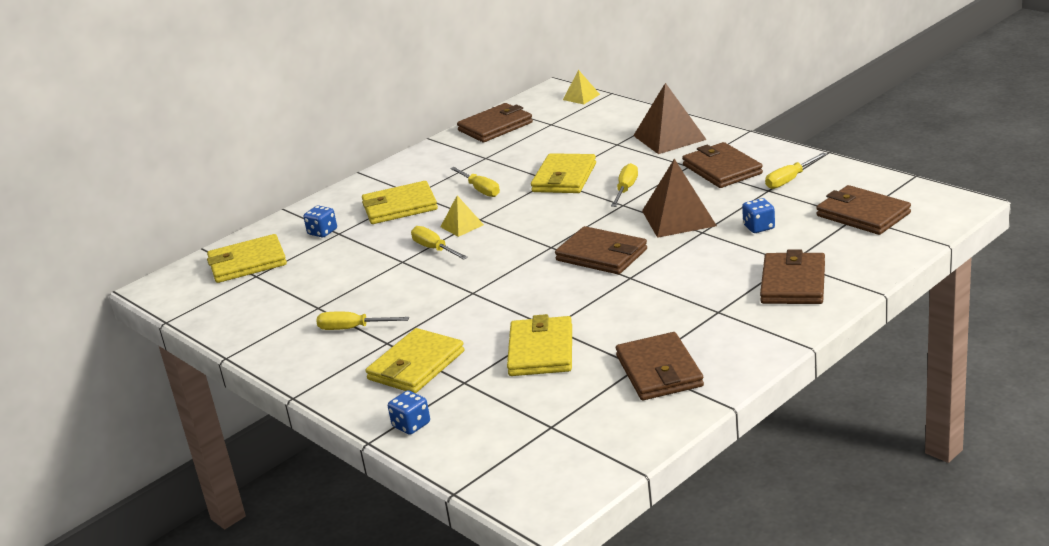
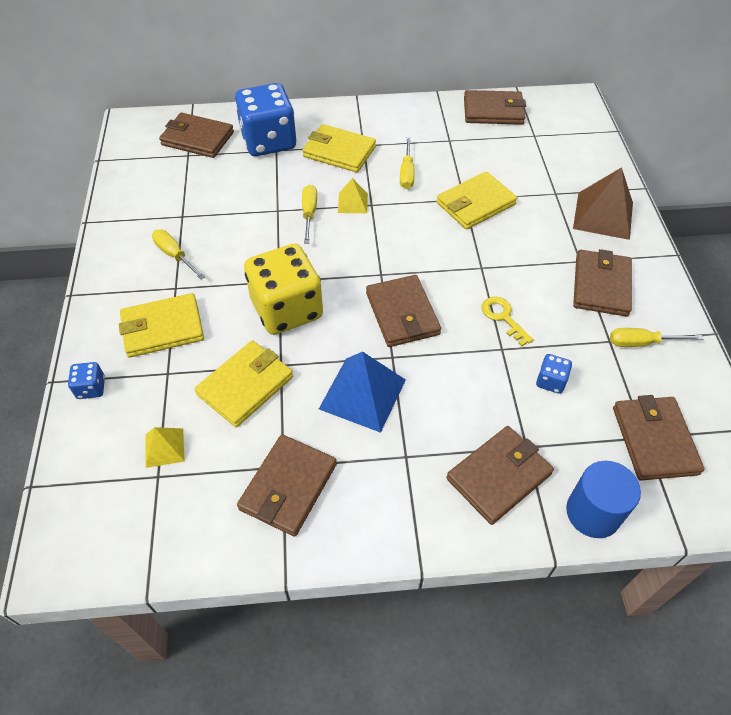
camera: 35 degrees right, 25 degrees up
(247, 263) = (197, 138): yellow wallet -> brown wallet
(322, 232) = (269, 141): blue dice -> blue dice, size x2.38
(506, 301) = (287, 309): none -> yellow dice
(581, 97) = (590, 120): yellow pyramid -> yellow pyramid (164, 447)
(626, 189) = (503, 252): yellow screwdriver -> none
(638, 304) = (362, 394): none -> blue pyramid
(679, 218) = (503, 317): brown pyramid -> yellow key
(874, 263) = (593, 513): none -> blue cylinder

